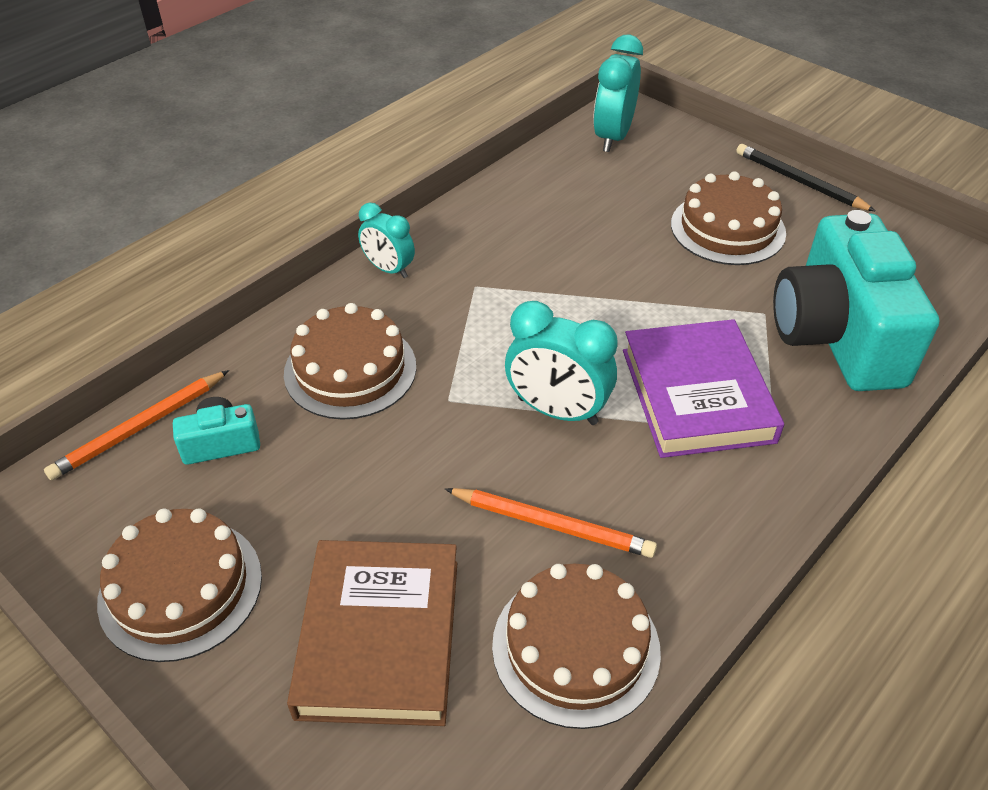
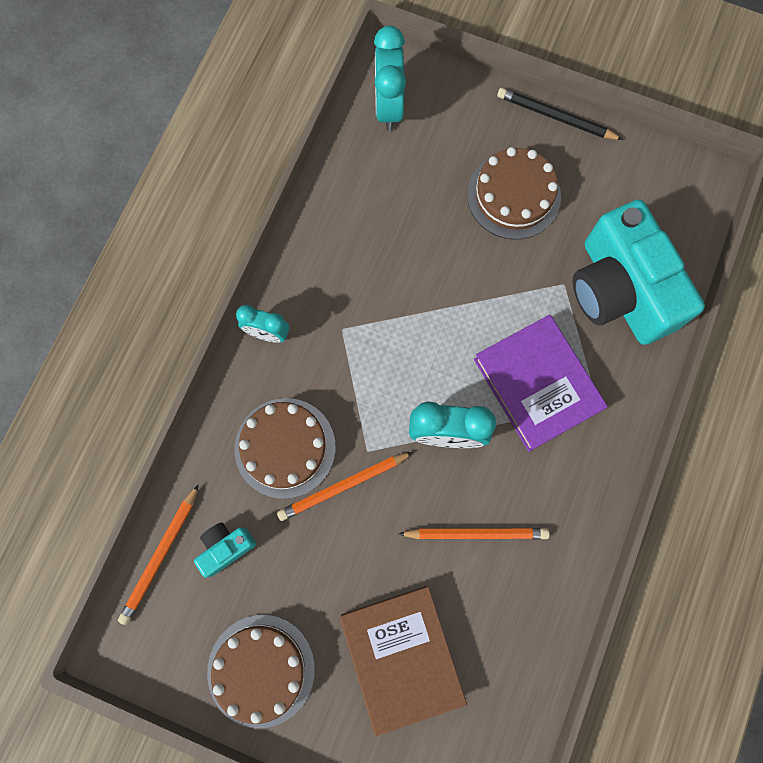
camera: 20 degrees left, 30 degrees up
(400, 425) = (343, 486): none -> orange pencil
(576, 647) = (521, 619): brown cake -> none

